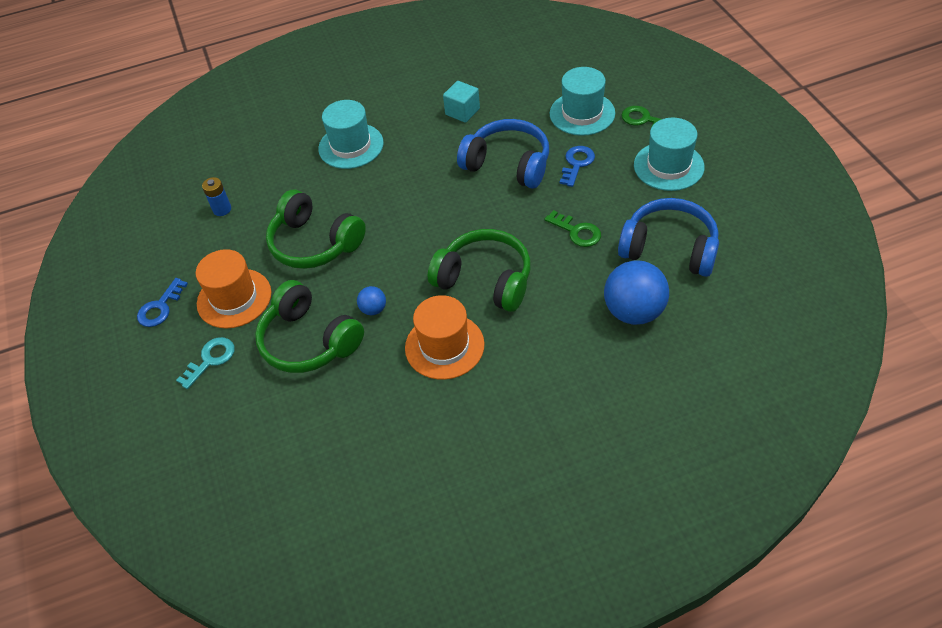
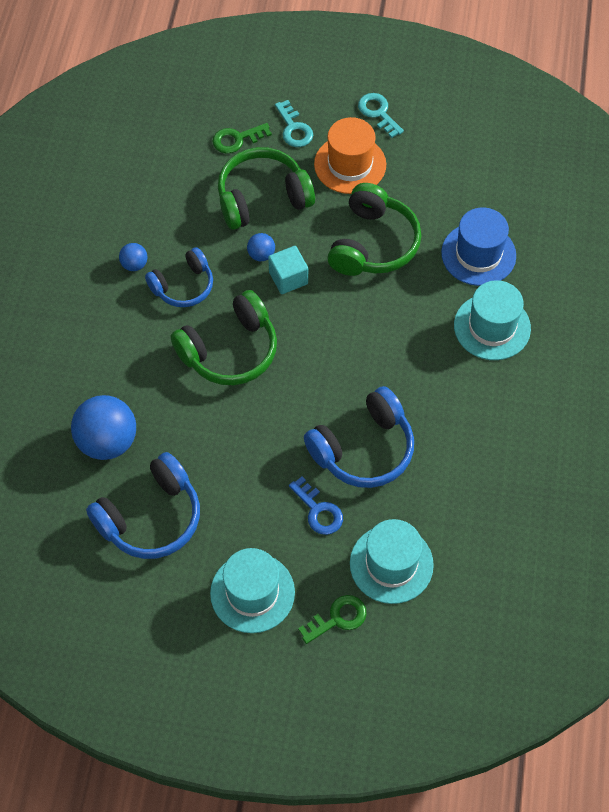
camera: 115 degrees right, 10 degrees up
(160, 307) = (378, 113): blue key -> turquoise key
(222, 209) = (472, 191): blue battery -> none
(286, 180) = (478, 254): none -> blue hat
(314, 243) = (373, 244): green headphones -> green headphones turned 135 degrees clockwise
(444, 346) = (183, 286): orange hat -> blue headphones
(447, 397) = (134, 264): none -> blue ball
(462, 112) = (476, 451): turquoise cube -> turquoise cube (288, 278)
(577, 232) = (229, 454): green key -> green key (237, 139)

